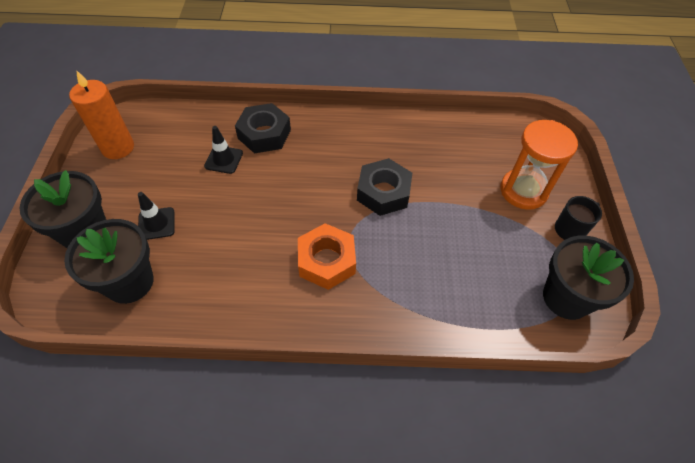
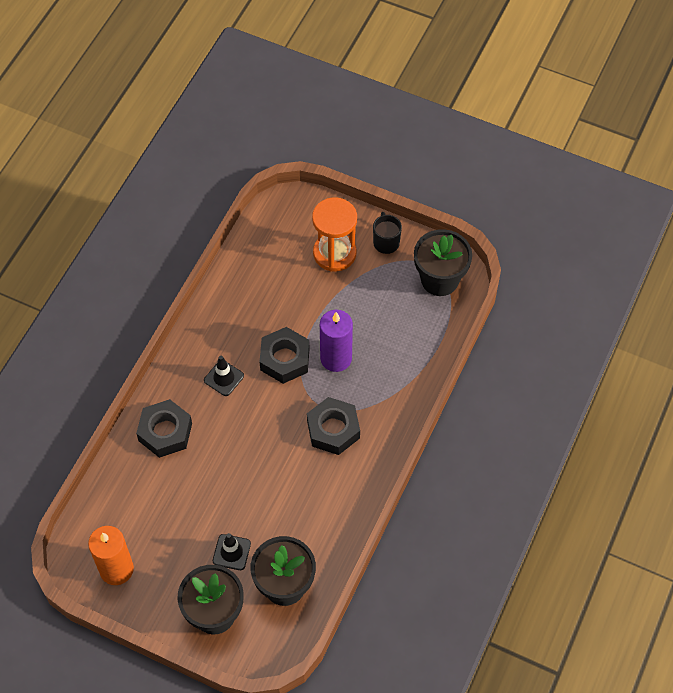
camera: 65 degrees left, 5 degrees up
(223, 159) = (181, 477): black traffic cone -> black traffic cone (224, 378)
(326, 261) = (333, 429): orange nut -> black nut
(409, 234) = (336, 358): none -> purple candle

